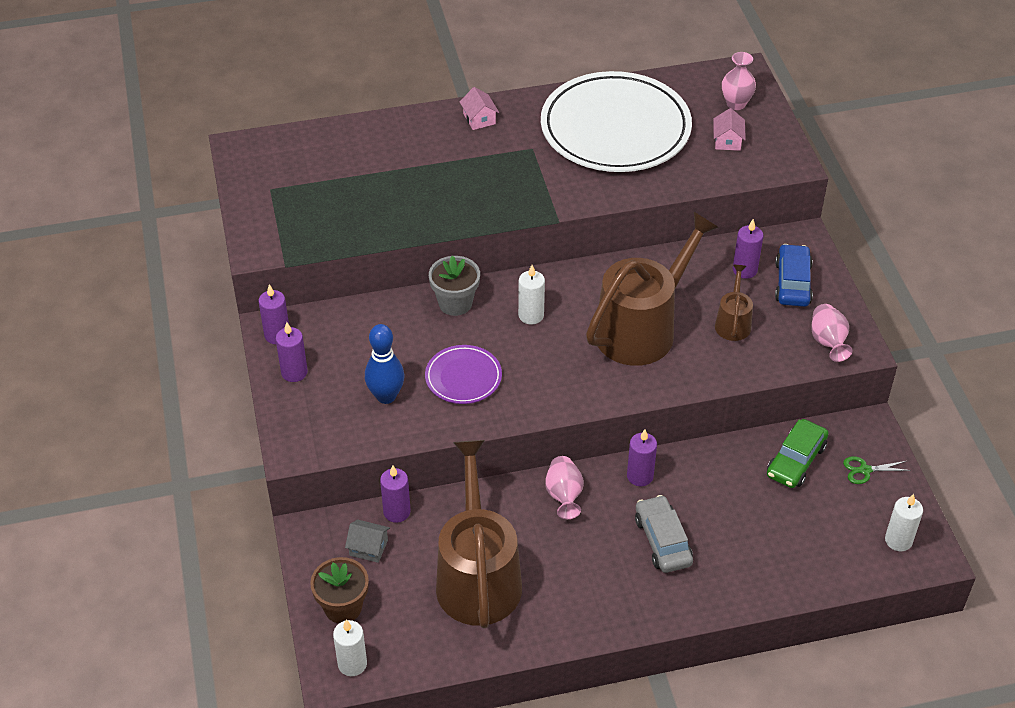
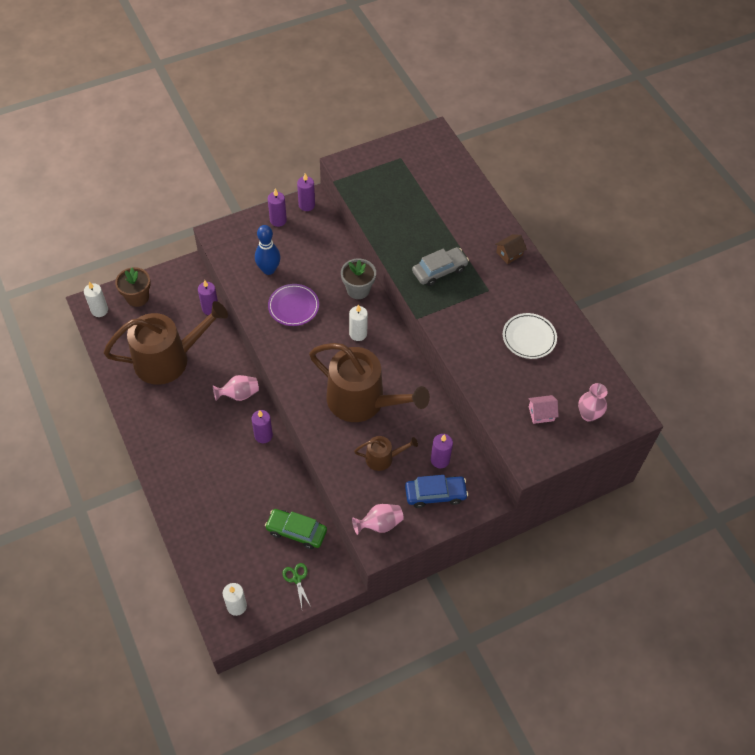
camera: 75 degrees right, 10 degrees up
(368, 548) = (181, 300): grey house -> none
(479, 119) = (509, 254): pink house -> brown house
(615, 128) = (529, 337): white plate -> white plate, size x0.46
(663, 541) = (212, 456): grey car -> grey car (439, 271)

